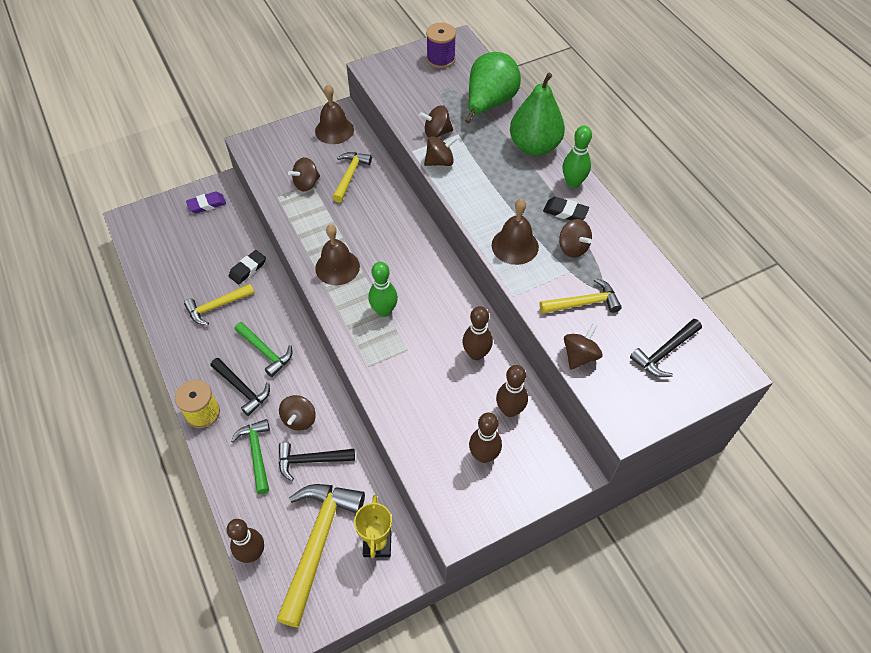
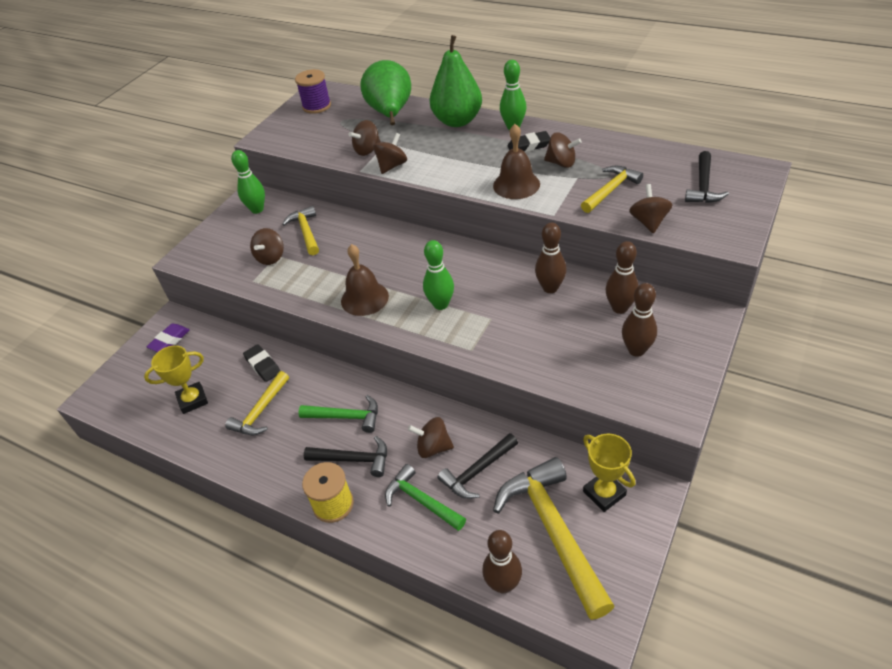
camera: 30 degrees left, 10 degrees down
(184, 266) = (193, 400): none -> yellow trophy
(248, 269) = (263, 365): black eraser -> black eraser turned 45 degrees counterclockwise
(299, 419) = (433, 447): brown spinning top -> brown spinning top turned 120 degrees clockwise
(334, 130) = (257, 209): brown bell -> green bowling pin

